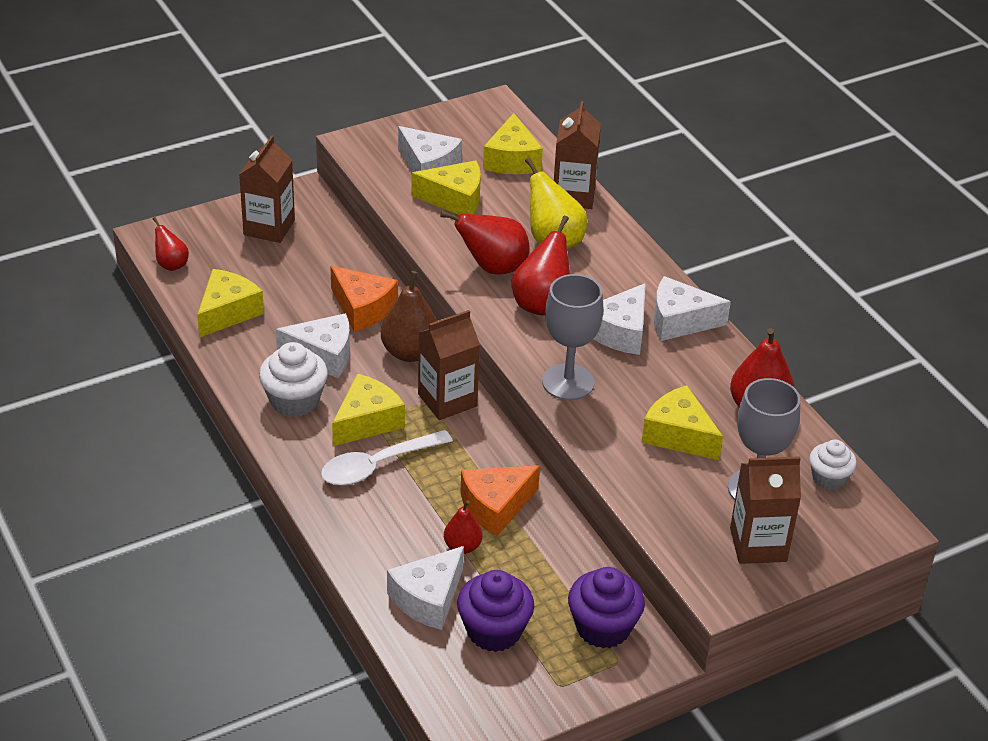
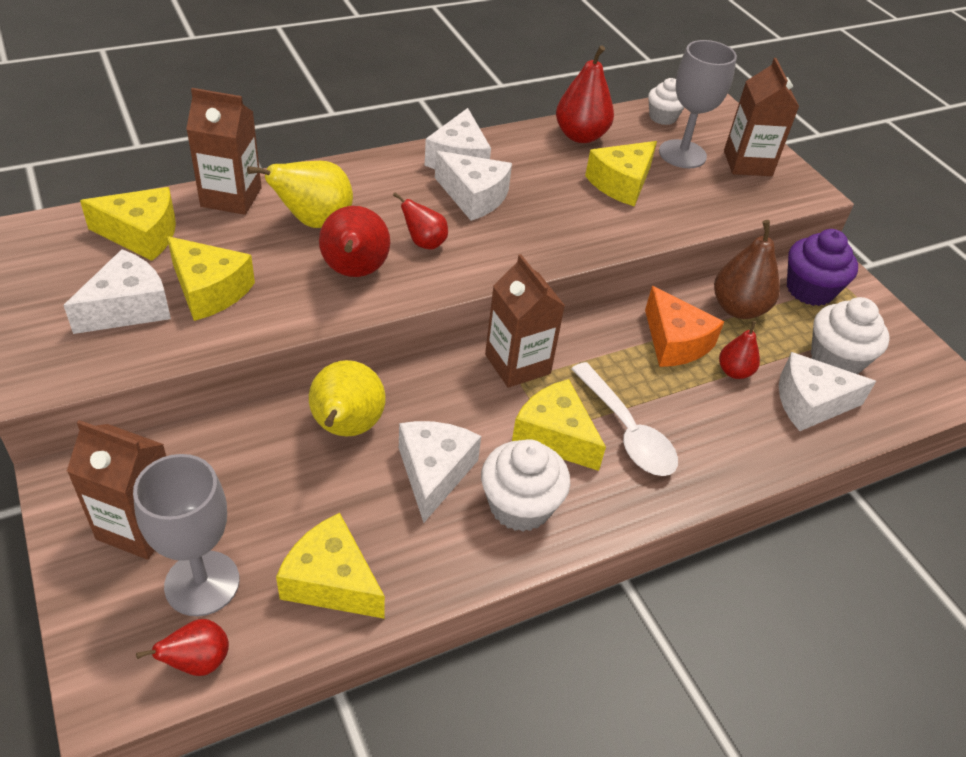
camera: 90 degrees left, 5 degrees up
(363, 308) = (346, 428): orange cheese -> yellow pear
(410, 352) = (434, 389): brown pear -> brown pear (738, 308)
(428, 599) = (810, 403): white cheese -> white cheese turned 135 degrees clockwise
(455, 199) = (209, 290): yellow cheese -> yellow cheese turned 120 degrees clockwise
(494, 631) = (836, 359): purple cupcake -> white cupcake
(542, 304) = (424, 243): red pear -> red pear, size x0.58
(568, 382) = (552, 240): grey goblet -> grey goblet (202, 583)

